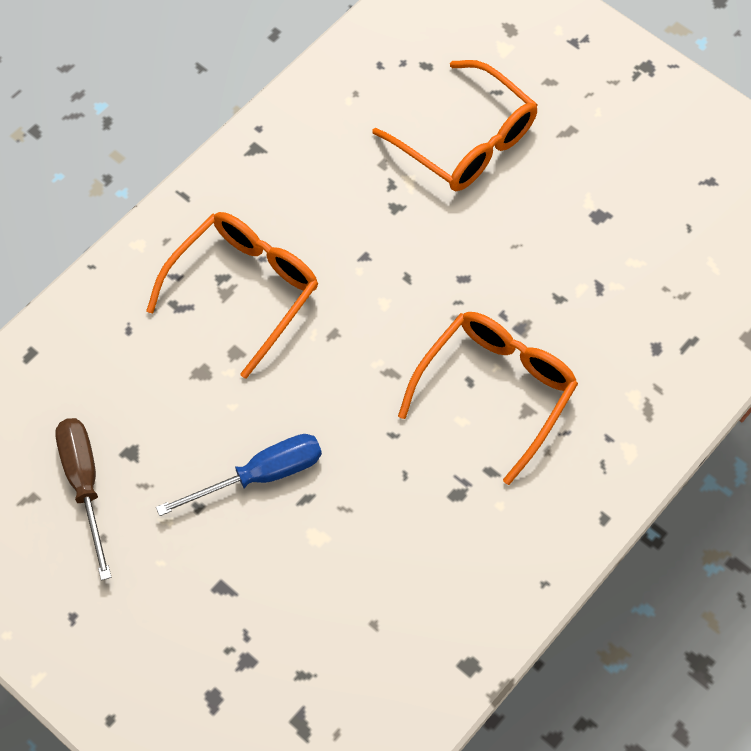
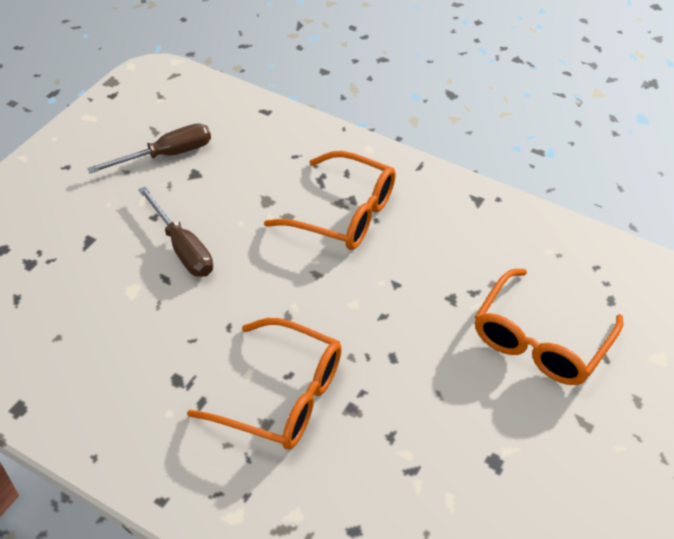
camera: 80 degrees right, 15 degrees down
(260, 475) = (182, 248): blue screwdriver -> brown screwdriver

